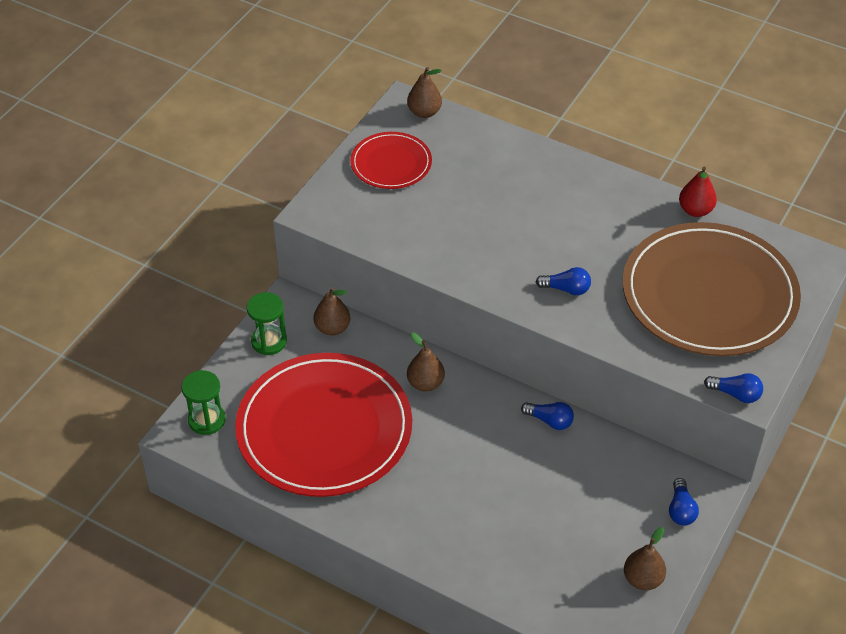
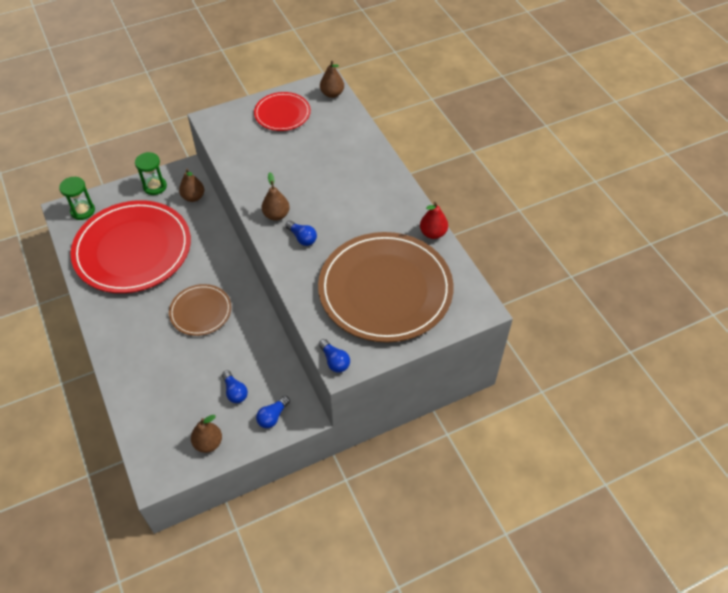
camera: 35 degrees right, 5 degrees up
(425, 383) = (209, 255): brown pear -> brown pear (276, 215)
(483, 450) = (200, 311): none -> brown plate
(549, 421) = (253, 317): blue light bulb -> blue light bulb (235, 392)

